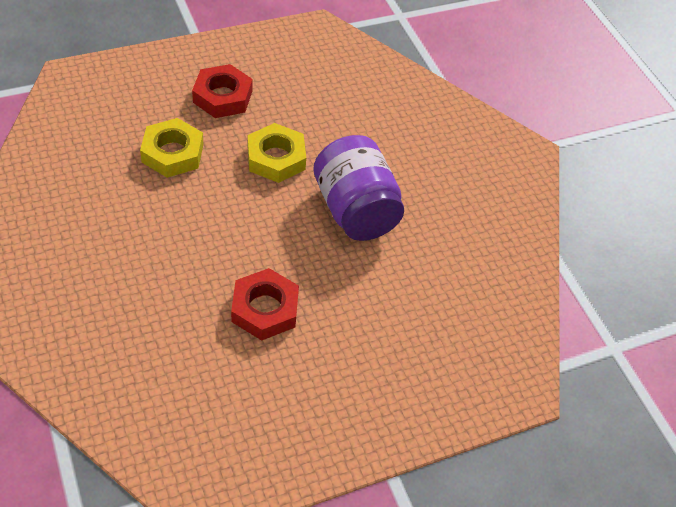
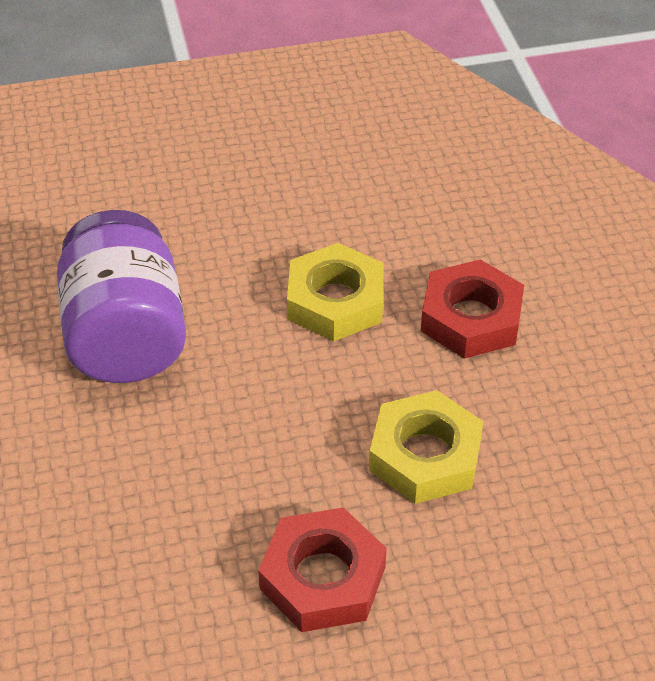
camera: 165 degrees left, 5 degrees down
(265, 309) = (297, 213): red nut -> red nut (471, 318)
(276, 158) = (238, 434): yellow nut -> yellow nut (335, 301)

